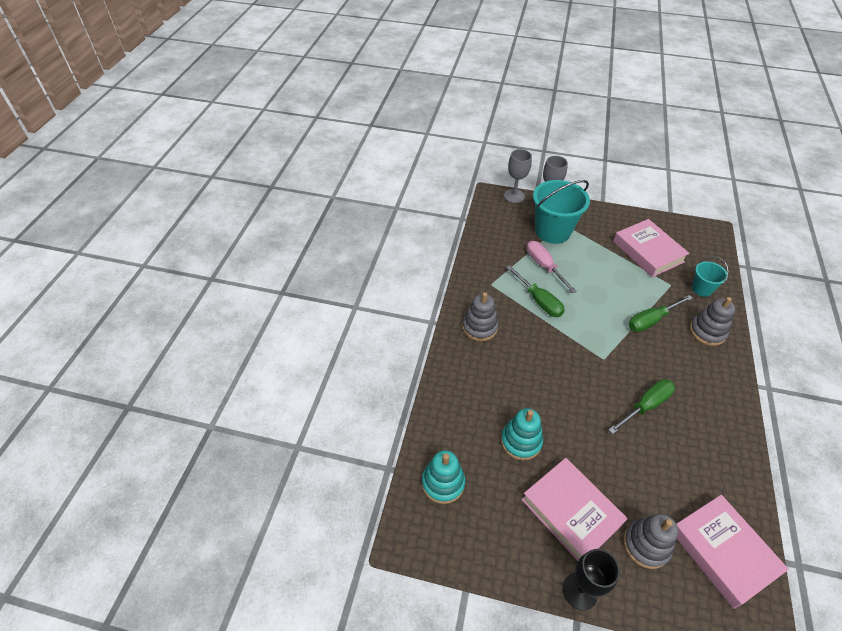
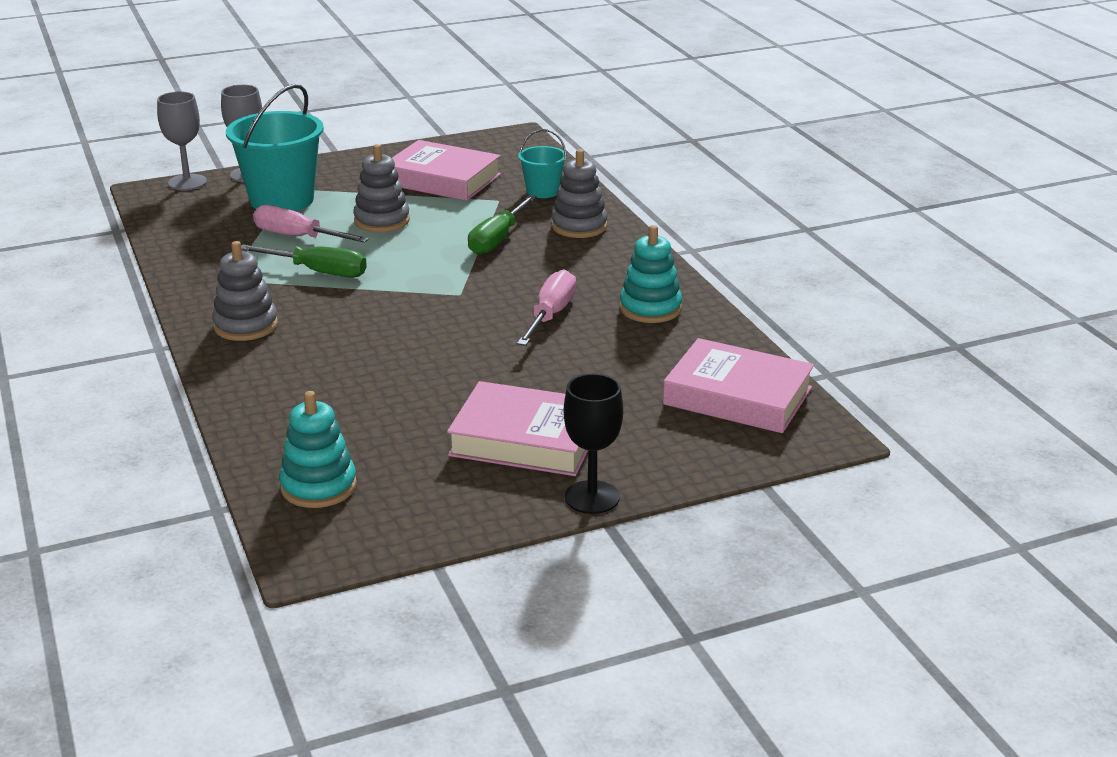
camera: 35 degrees left, 20 degrees down
(521, 441) = (403, 407): turquoise stacking toy -> turquoise stacking toy (650, 308)
(645, 406) = (550, 315): green screwdriver -> pink screwdriver
(646, 545) = (643, 427): grey stacking toy -> grey stacking toy (382, 221)

